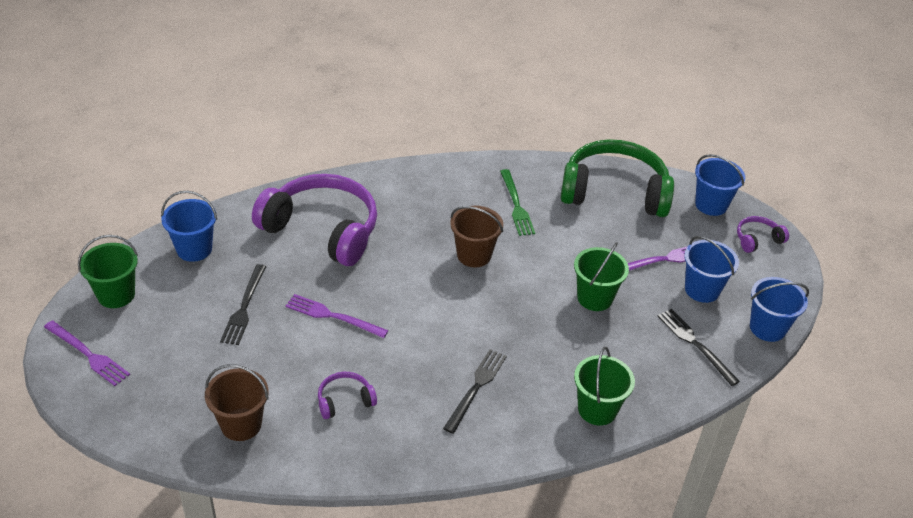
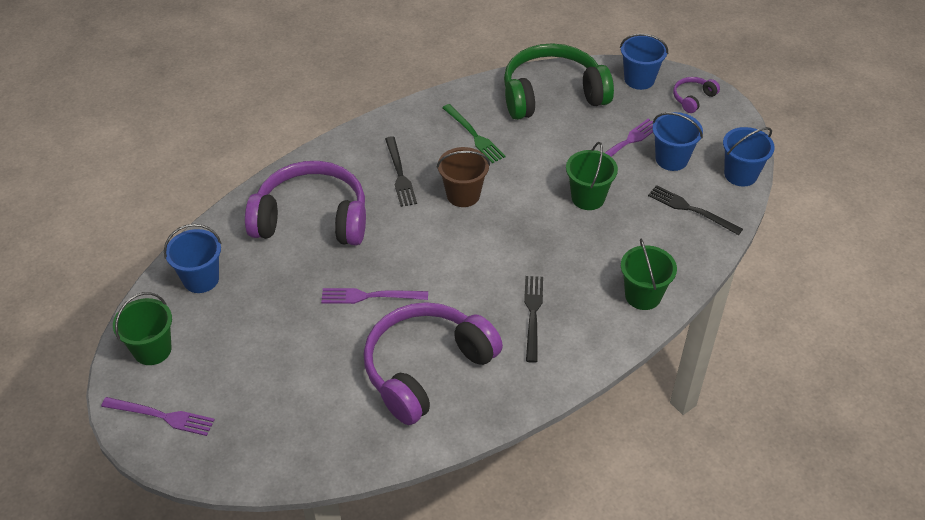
camera: 20 degrees left, 5 degrees up
(241, 424) = (346, 425): brown bucket -> none
(244, 307) = (283, 317): black fork -> black fork (399, 174)
(345, 400) = (426, 369): purple headphones -> purple headphones, size x2.36

